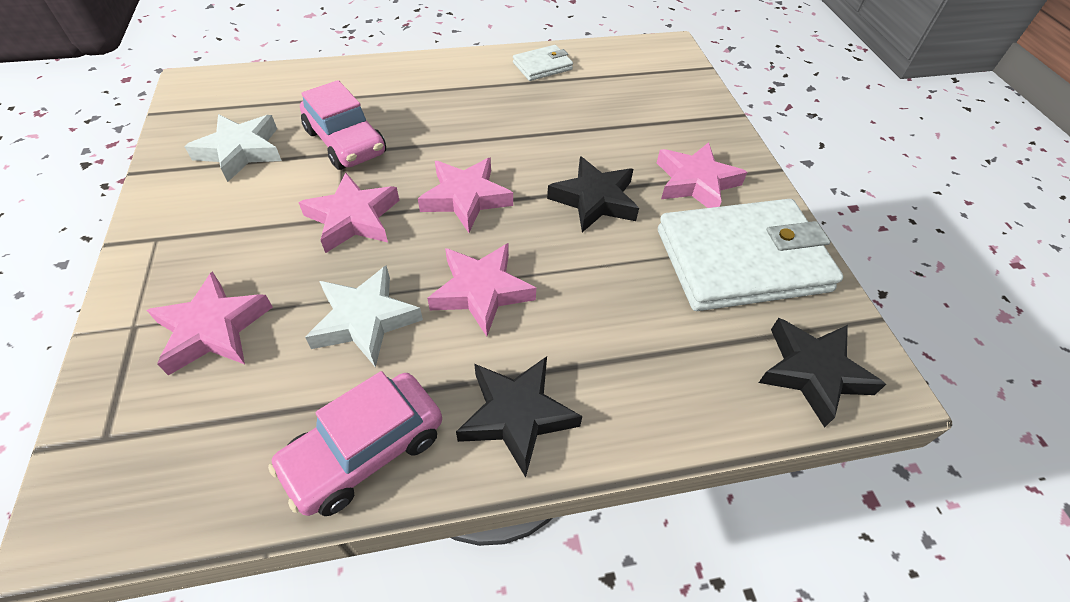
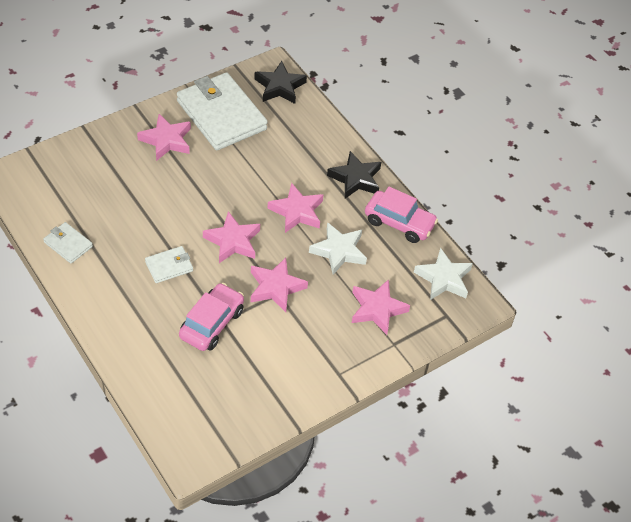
camera: 115 degrees left, 0 degrees up
(241, 151) = (248, 377): white star -> white star (443, 278)
(461, 130) = (169, 266): none -> white wallet
(594, 200) = (204, 182): black star -> none

